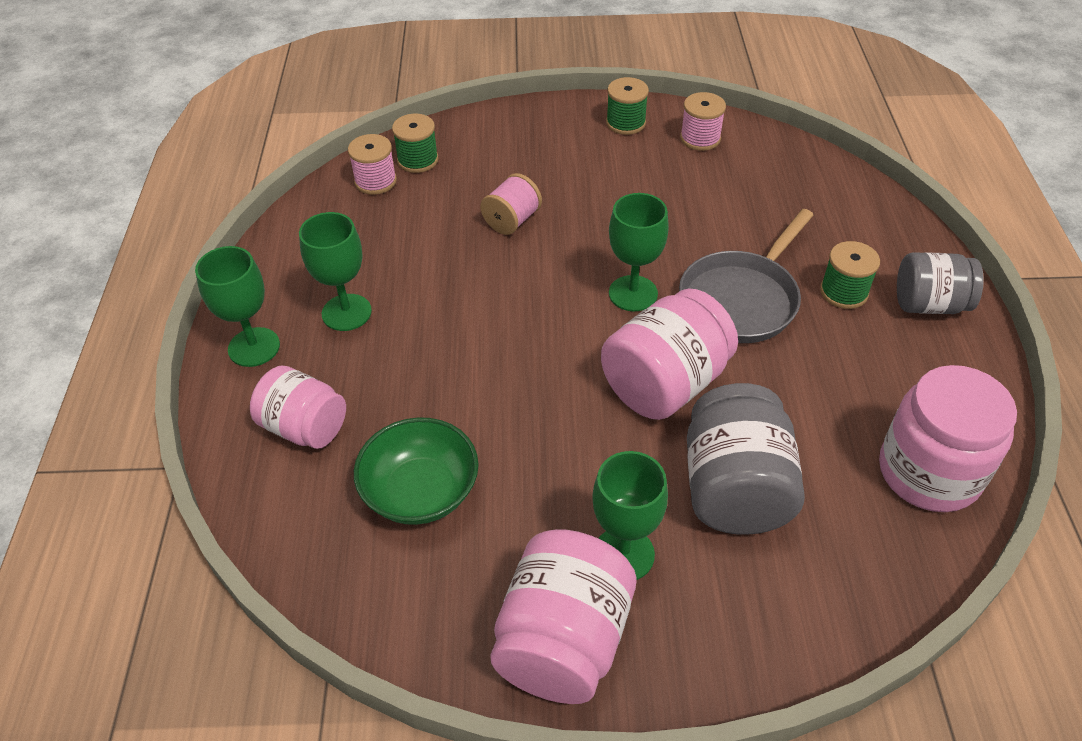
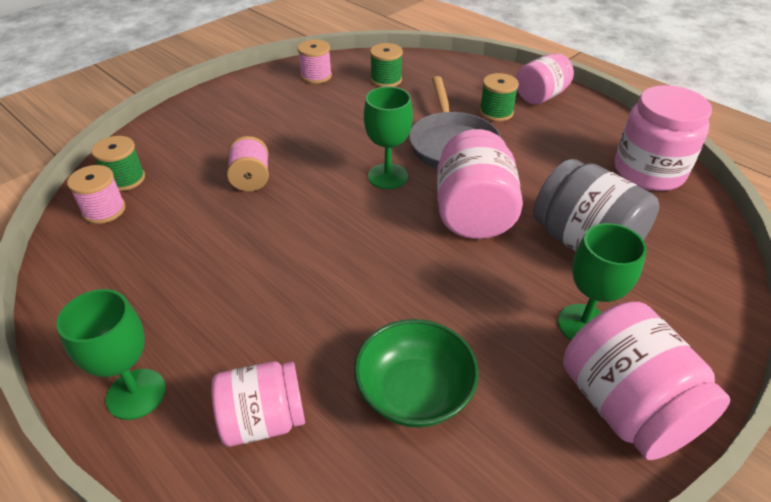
camera: 45 degrees left, 5 degrees down
(346, 312) = (193, 312): green goblet -> none
(625, 123) = (257, 88): green spool -> green spool (386, 80)
(929, 304) = (540, 96): grey jar -> pink jar

